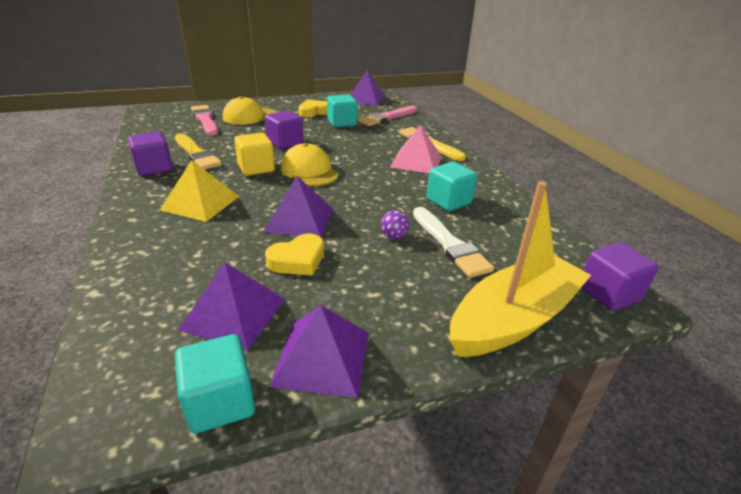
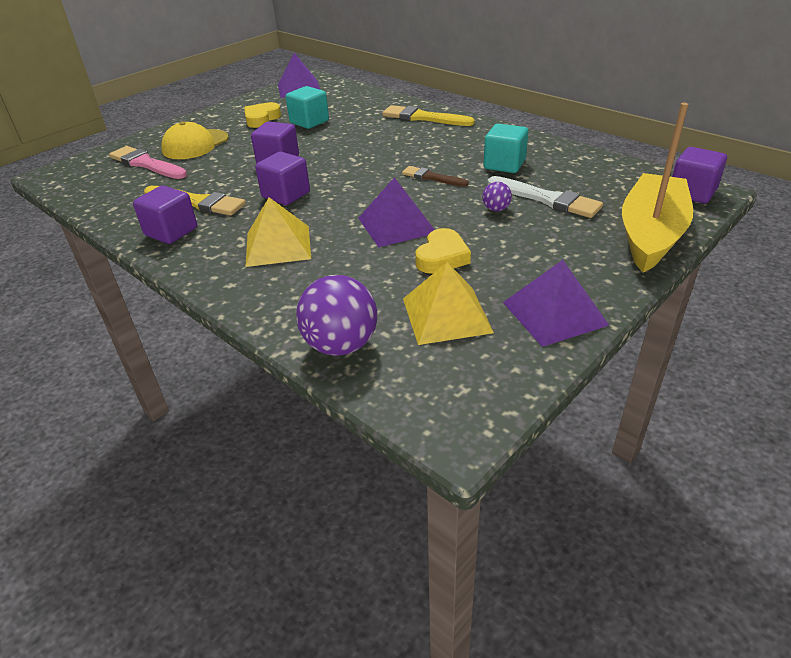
camera: 25 degrees left, 5 degrees up
(127, 301) = (341, 345): none -> purple ball
(220, 402) = (521, 370): turquoise cube -> none
(234, 313) = (446, 315): purple pyramid -> yellow pyramid
(256, 168) = (286, 195): yellow cube -> purple cube
(309, 171) = (344, 180): yellow cap -> none
(375, 191) = (432, 177): none -> brown brush
(387, 118) = (349, 103): pink brush -> none
(416, 161) = (433, 138): pink pyramid -> none

